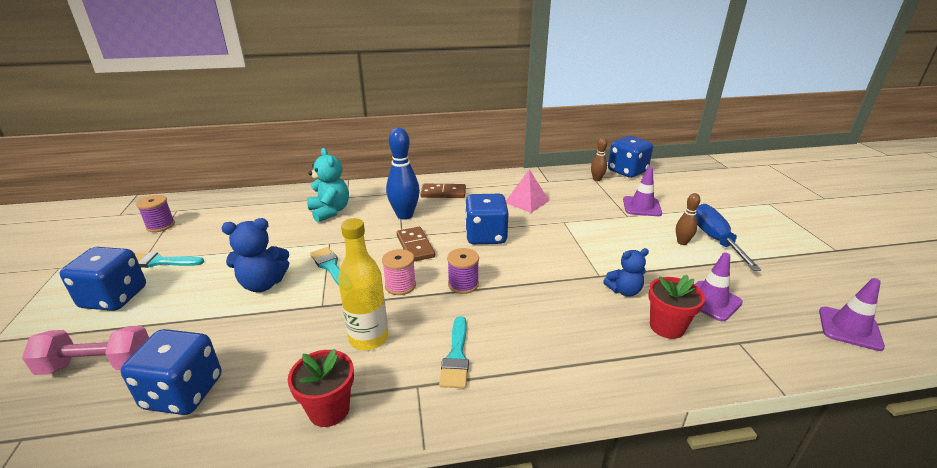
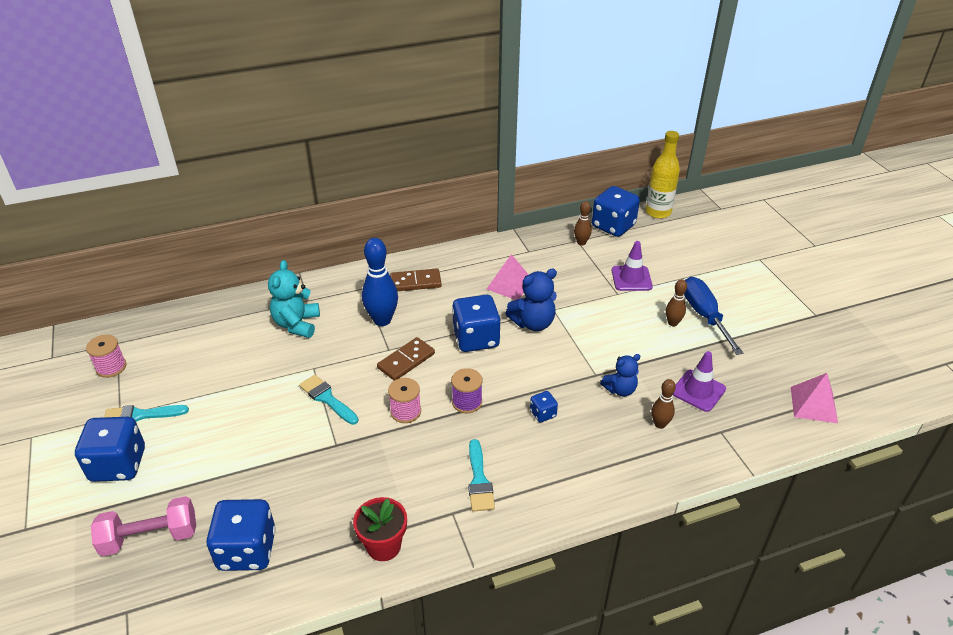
camera: 10 degrees left, 10 degrees up
(160, 225) = (111, 367): purple spool -> pink spool
(263, 284) = (266, 428): blue teddy bear -> blue teddy bear (533, 323)
(330, 211) = (297, 324): turquoise teddy bear -> turquoise teddy bear turned 135 degrees counterclockwise
(368, 338) = (394, 474): yellow bottle -> yellow bottle (658, 212)
(415, 246) = (406, 361): brown domino -> brown domino turned 75 degrees clockwise
(539, 303) = (543, 414): none -> blue dice
(667, 327) = (660, 424): red flower pot -> brown bowling pin
(849, 328) = (813, 404): purple traffic cone -> pink pyramid

